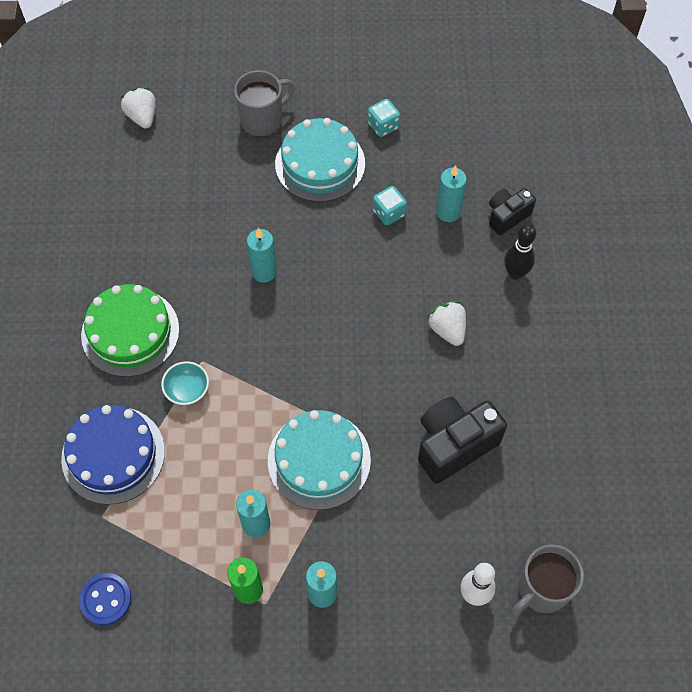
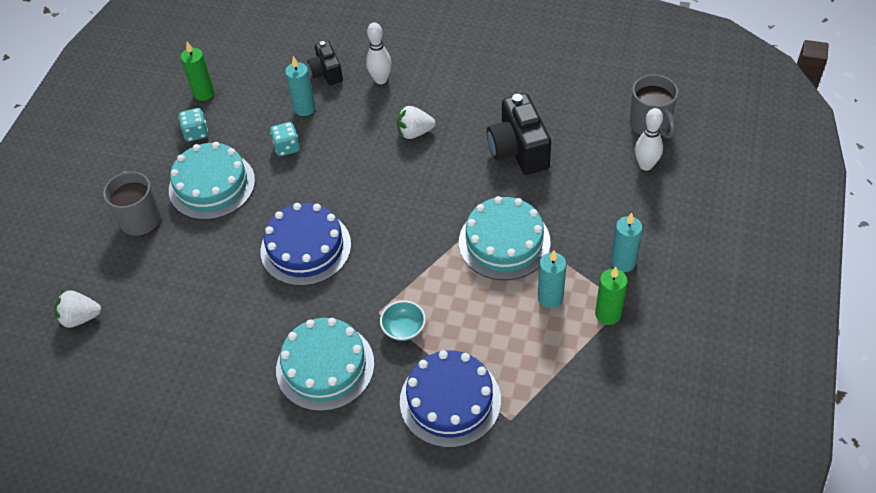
camera: 70 degrees left, 10 degrees down
(106, 599) = (592, 428): blue button -> none
(130, 332) = (325, 366): green cake -> turquoise cake
(264, 272) = (305, 248): turquoise candle -> blue cake
(439, 113) = (204, 93): none -> green candle
(515, 273) = (381, 80): black bowling pin -> white bowling pin

